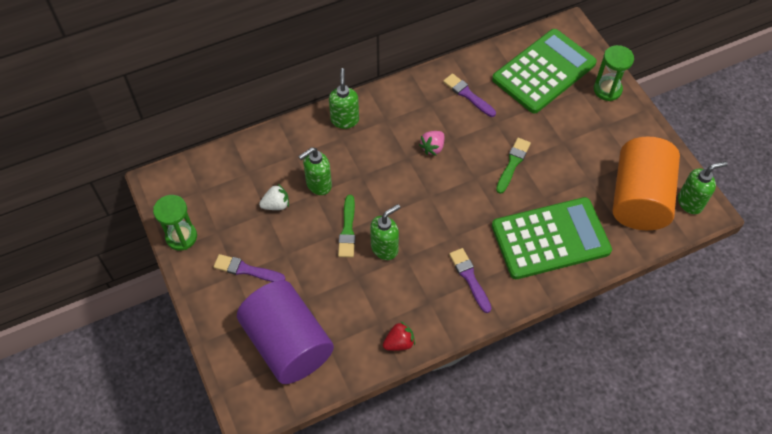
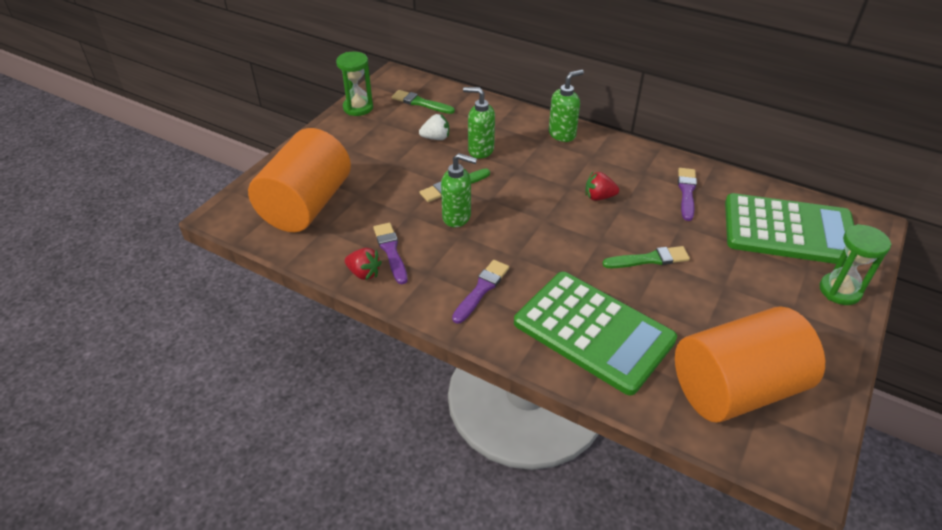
camera: 55 degrees right, 15 degrees down
(216, 187) = (420, 103): none -> green brush
(246, 270) = (358, 151): purple brush -> purple brush (391, 251)
(276, 205) = (436, 138): white strawberry -> white strawberry turned 45 degrees counterclockwise
(287, 343) = (306, 205): purple cylinder -> orange cylinder
(432, 148) = (599, 197): pink strawberry -> red strawberry
(690, 202) = (794, 446): green soap dispenser -> none

